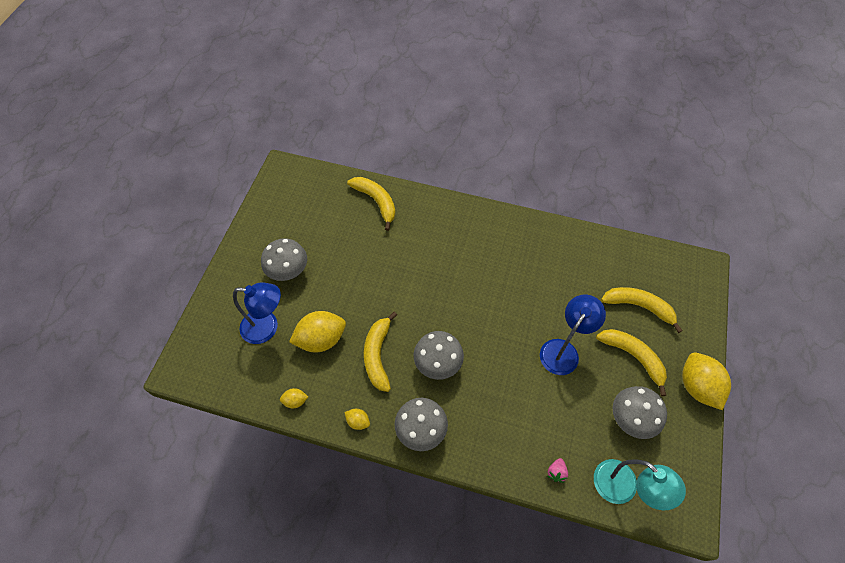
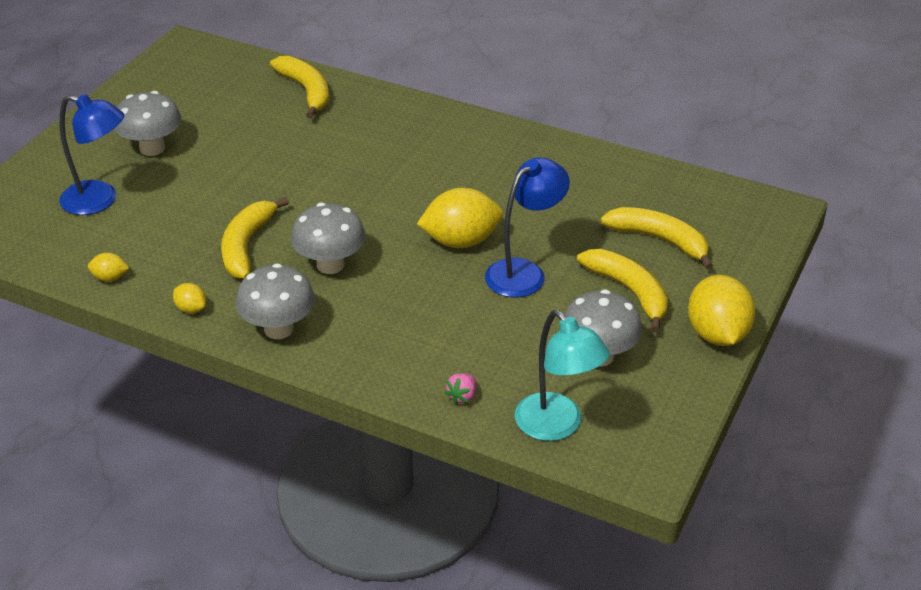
camera: 10 degrees right, 20 degrees down
(321, 339) = (171, 221): yellow lemon -> yellow lemon (461, 241)

